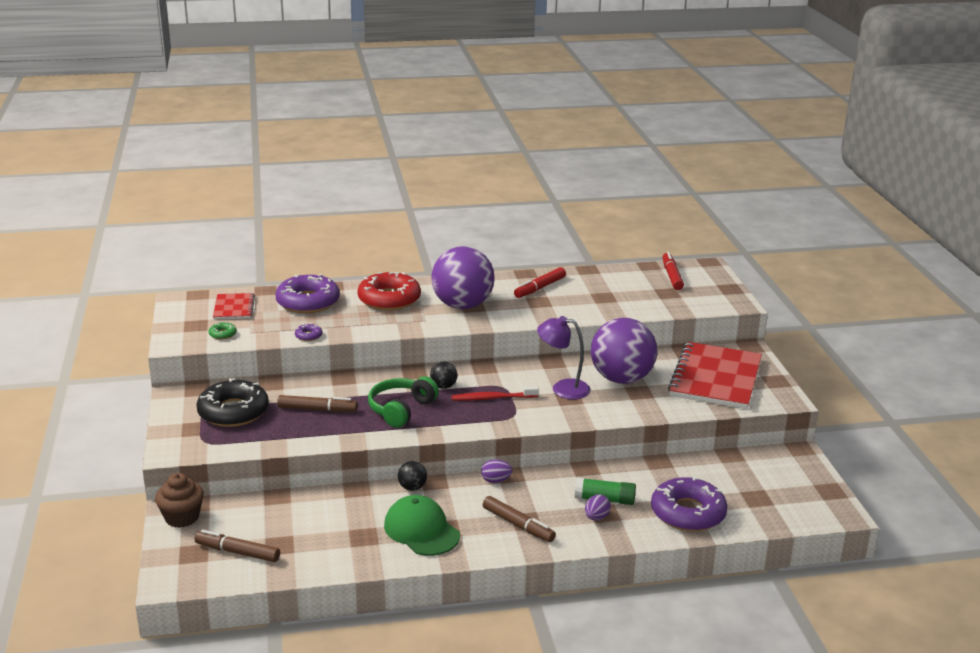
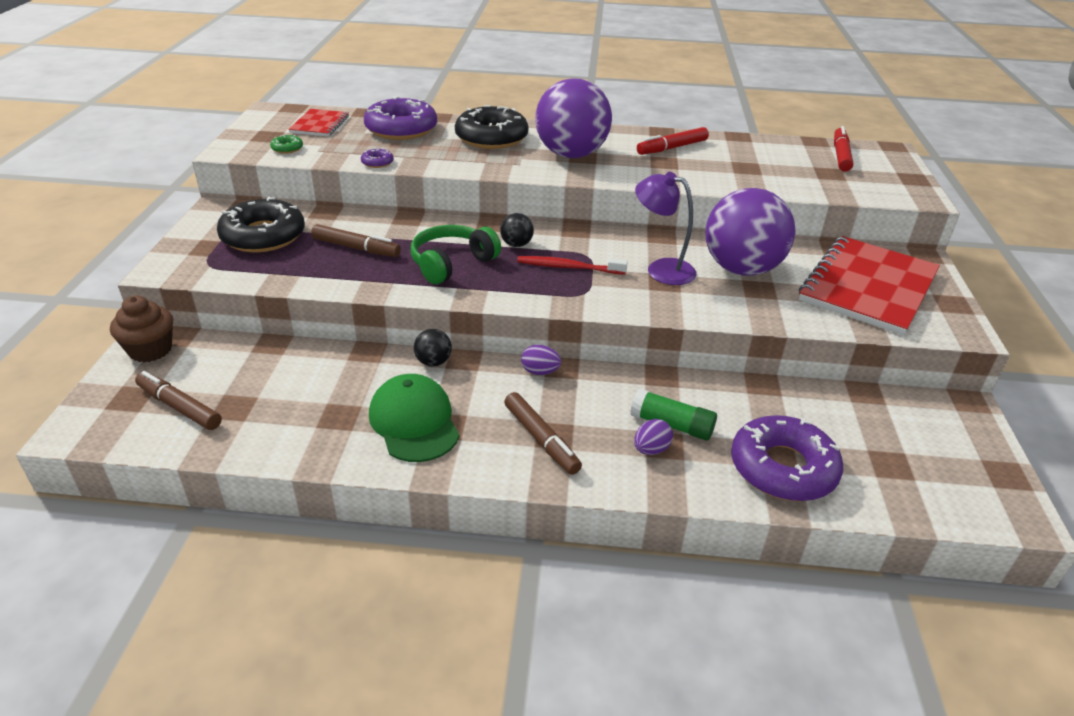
camera: 15 degrees right, 10 degrees up
(389, 299) = (491, 137): red donut -> black donut

